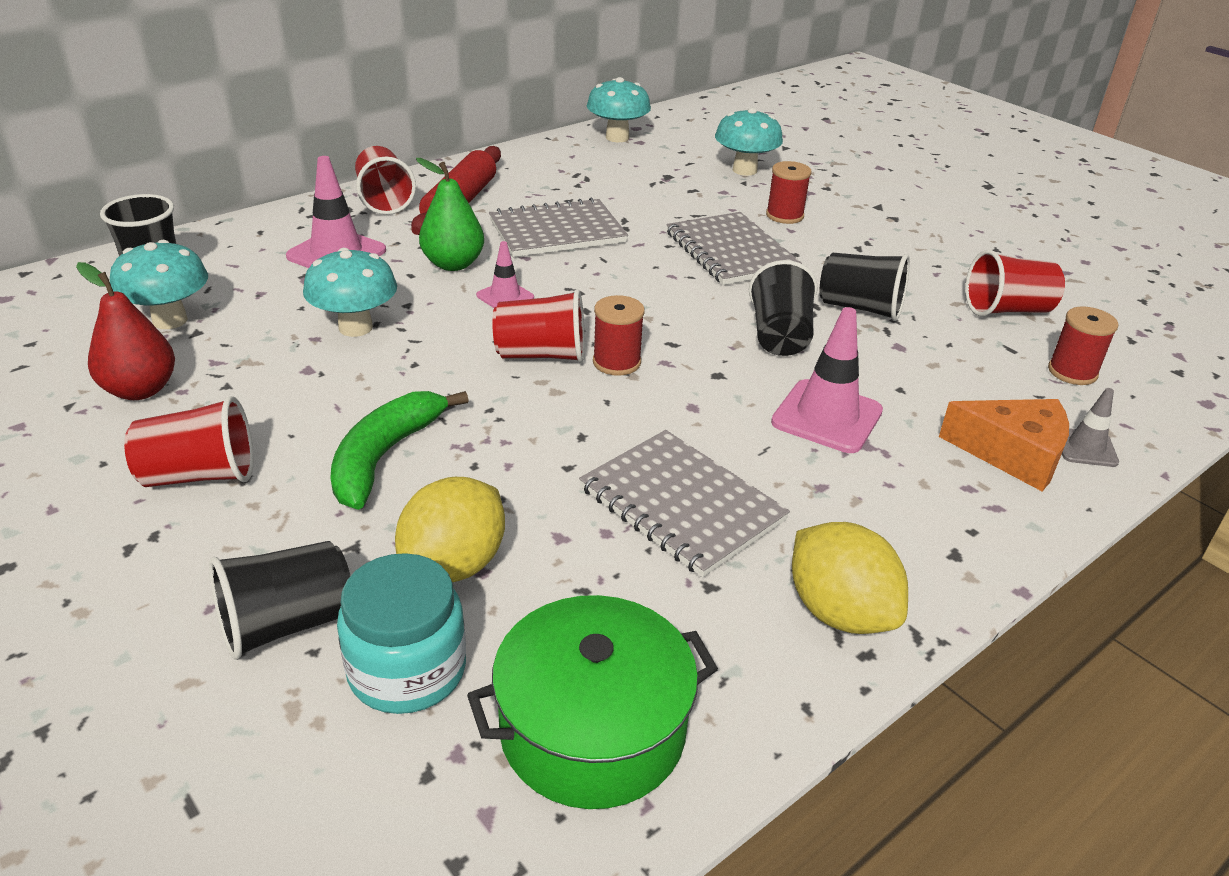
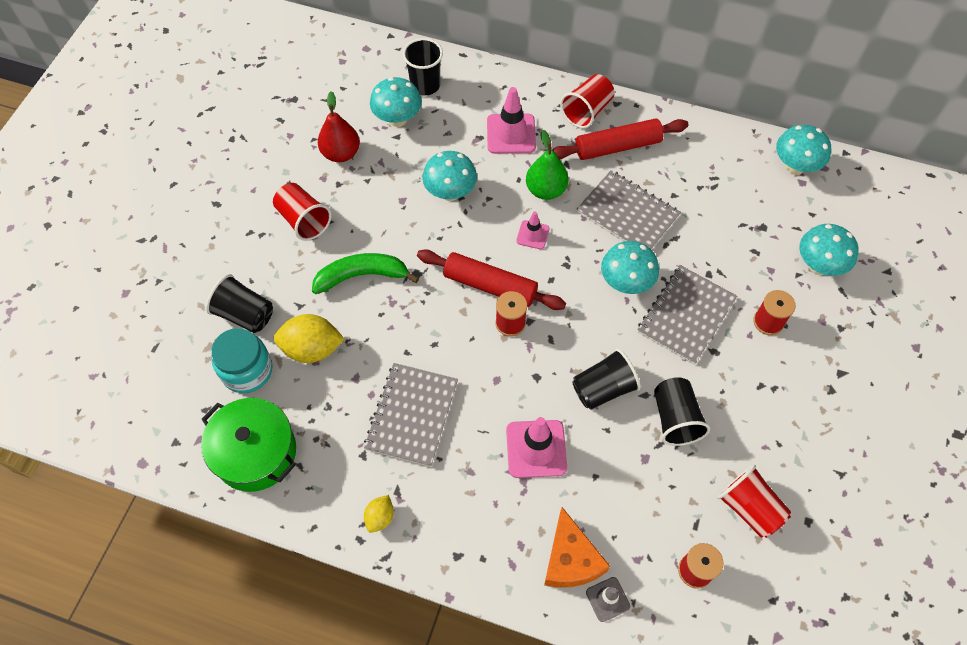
camera: 60 degrees right, 25 degrees up
(541, 355) = (490, 286): red cup -> red rolling pin
(648, 267) = (626, 283): none -> turquoise mushroom
(839, 612) = (380, 517): yellow lemon -> yellow lemon, size x0.54

